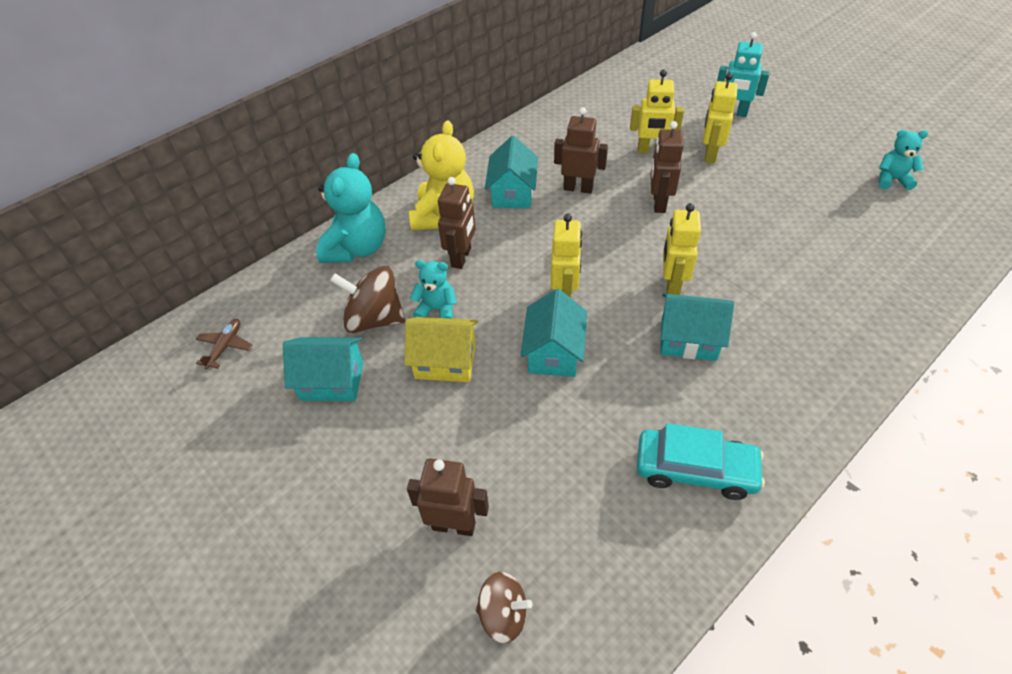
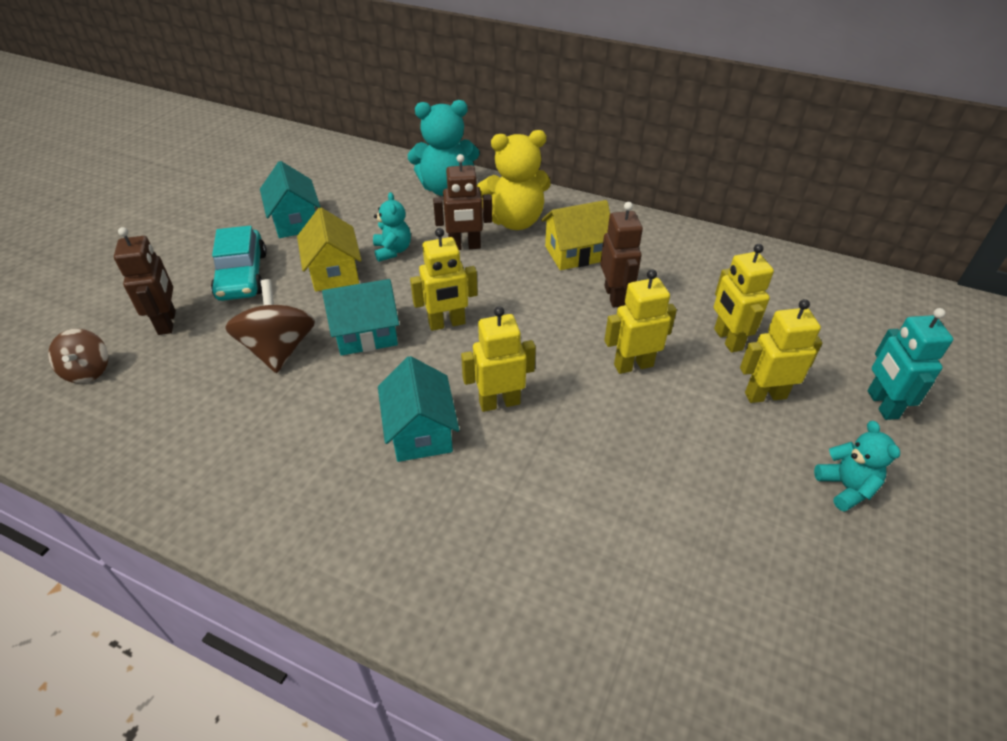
camera: 65 degrees right, 5 degrees down
(225, 346) = (315, 165): brown plane -> none
(374, 319) = (368, 221): brown spinning top -> brown spinning top (279, 349)
(512, 193) = (575, 253): turquoise house -> yellow house
(659, 203) = (633, 365): brown robot -> yellow robot
(695, 470) = (245, 468): turquoise car -> turquoise car (242, 276)
(892, 180) = (881, 633): turquoise teddy bear -> turquoise teddy bear (845, 487)

